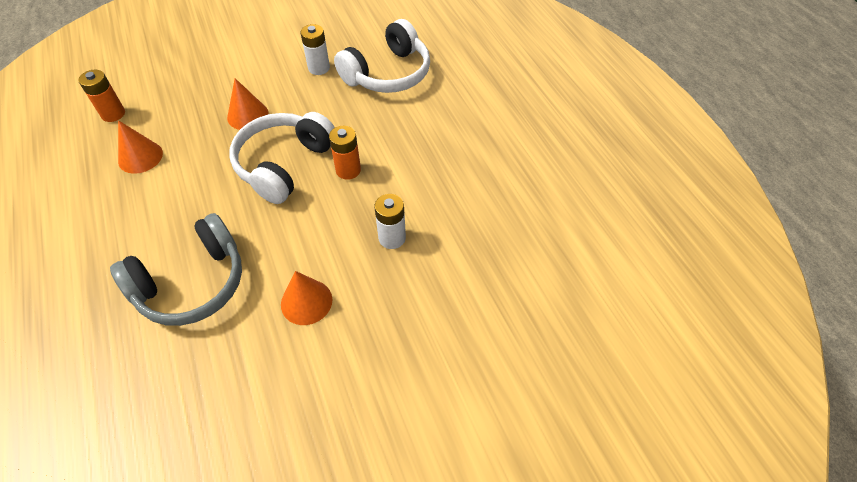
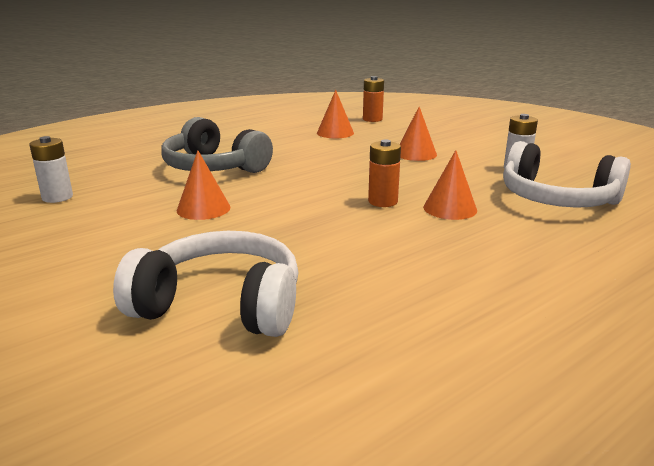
camera: 75 degrees right, 30 degrees down
(284, 164) = (367, 175): white headphones -> white headphones (221, 304)
(379, 135) = (450, 208): none -> orange cone
(392, 238) = (300, 236): white battery -> white battery (57, 197)

